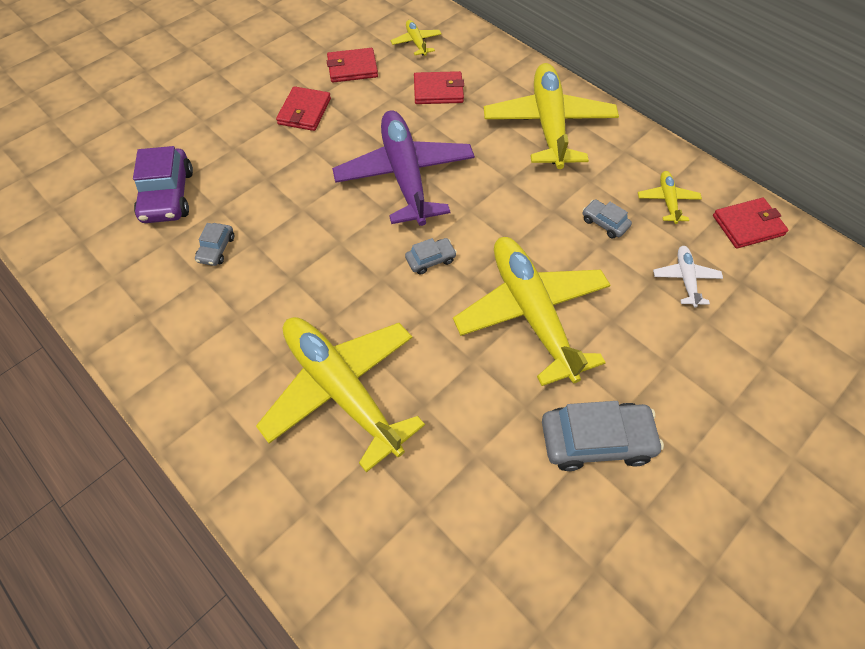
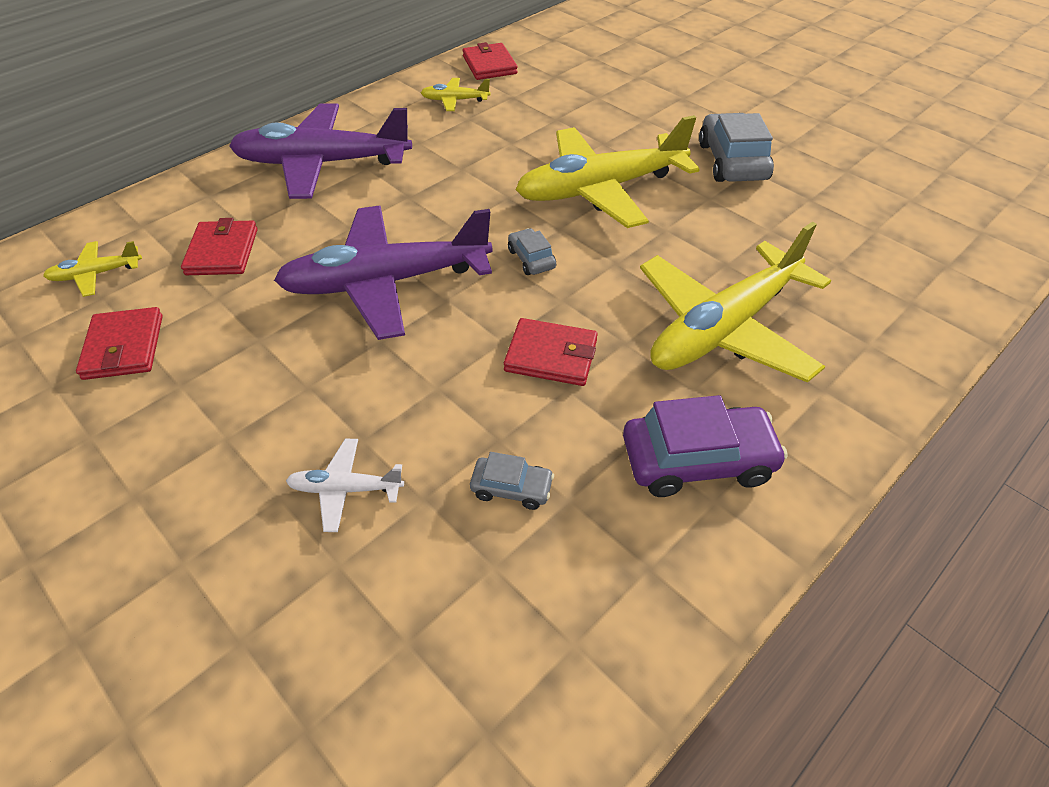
camera: 90 degrees left, 10 degrees down
(168, 195) = (382, 588): purple car -> purple car (697, 460)
(304, 111) = (213, 402): red wallet -> red wallet (551, 355)
(548, 125) = (322, 163): yellow plane -> purple plane
(604, 223) = (481, 138): grey car -> none
(685, 279) = (552, 101): white plane -> white plane (345, 489)

